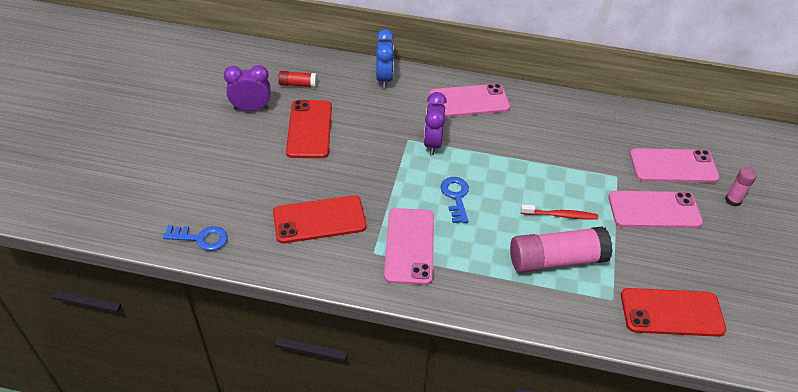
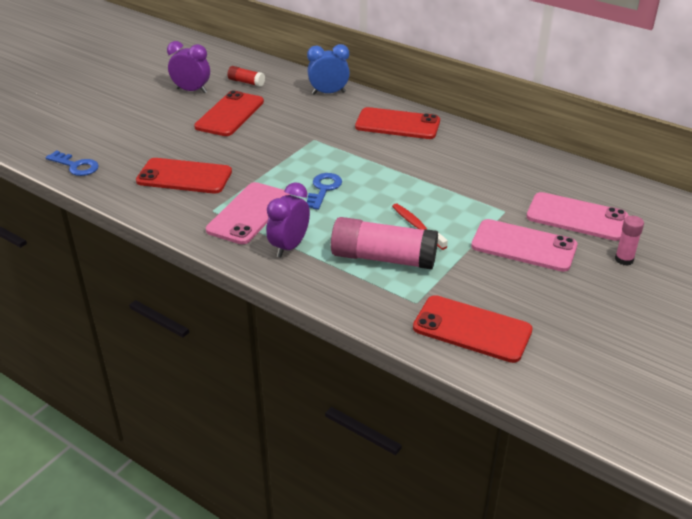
camera: 25 degrees right, 10 degrees down
(384, 79) = (328, 93): blue clock -> blue clock turned 120 degrees counterclockwise
(432, 143) = (335, 147): purple clock -> purple clock (289, 246)
(469, 101) = (397, 124): pink phone -> red phone
(560, 215) = (417, 226): red toothbrush -> red toothbrush turned 150 degrees counterclockwise

